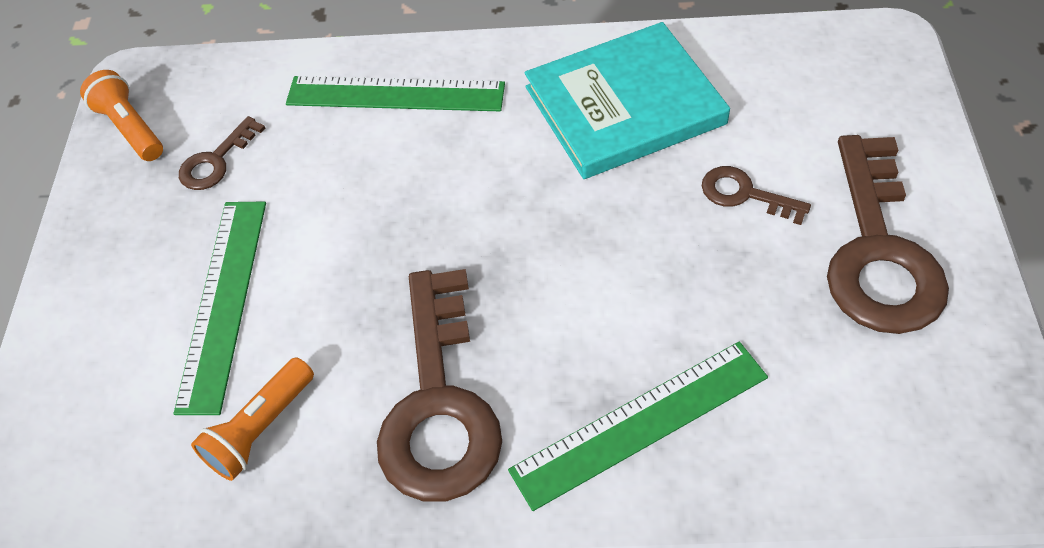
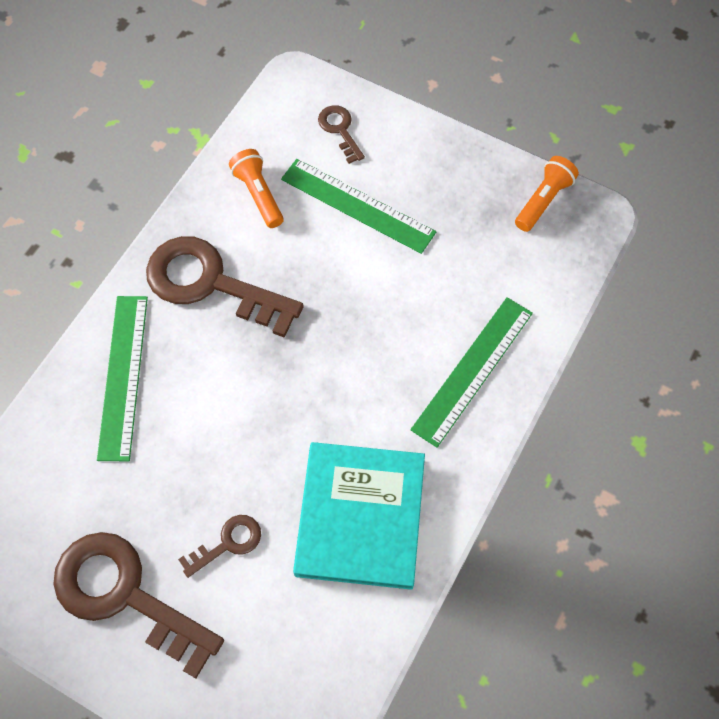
camera: 115 degrees right, 10 degrees up
(130, 128) = (543, 200): orange flashlight -> orange flashlight turned 45 degrees counterclockwise
(216, 160) = (479, 239): brown key -> brown key (340, 130)

